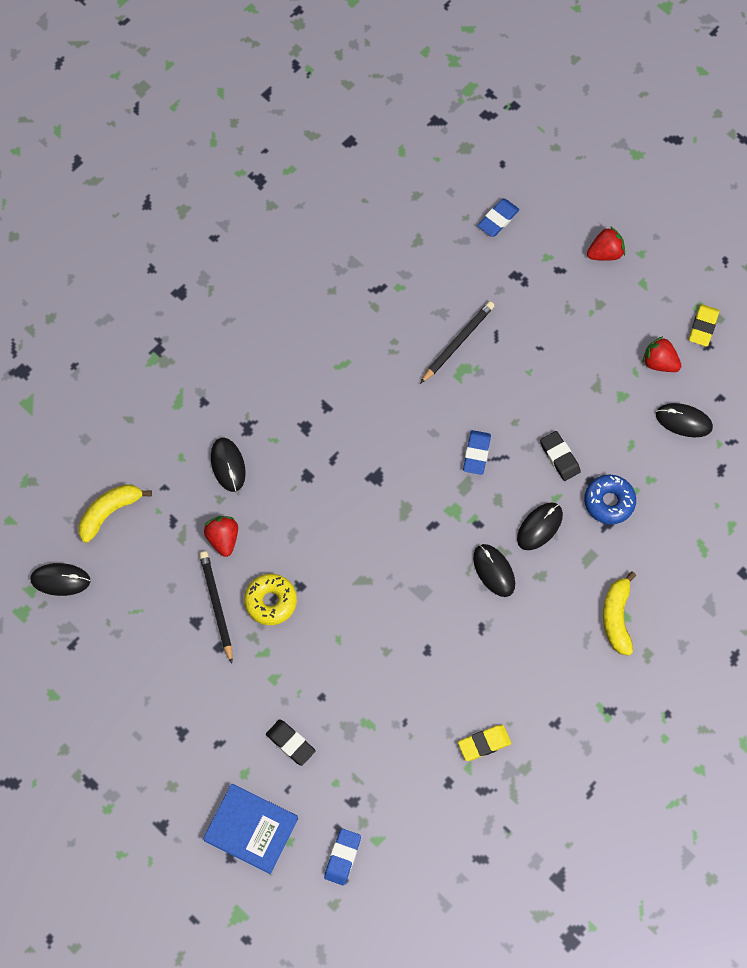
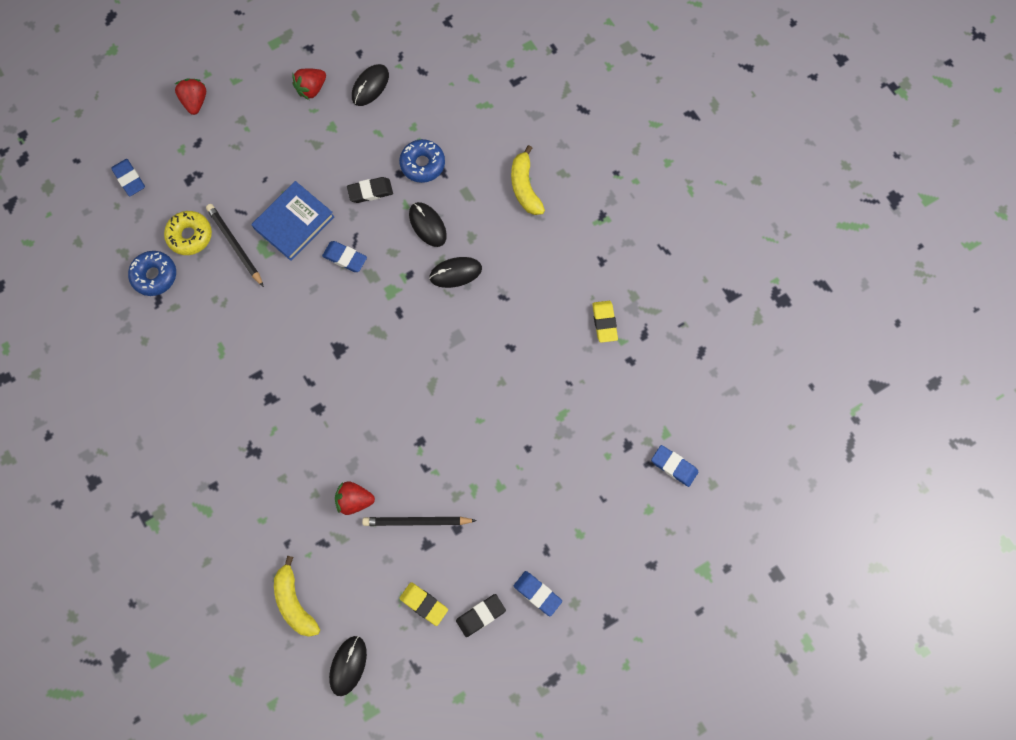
camera: 75 degrees left, 5 degrees up
(172, 745) = (537, 593): none -> blue eraser
(228, 465) = (284, 478): black mouse -> none
(251, 829) = (631, 540): blue book -> blue book (294, 222)
(271, 601) = (427, 471): yellow donut -> yellow donut (190, 235)
(290, 743) = (562, 486): black eraser -> black eraser (481, 615)
(402, 278) = (155, 275): none -> blue donut
(617, 618) = (525, 187): yellow banana -> yellow banana turned 60 degrees clockwise
(703, 327) = (291, 46): yellow eraser -> yellow eraser (424, 604)

